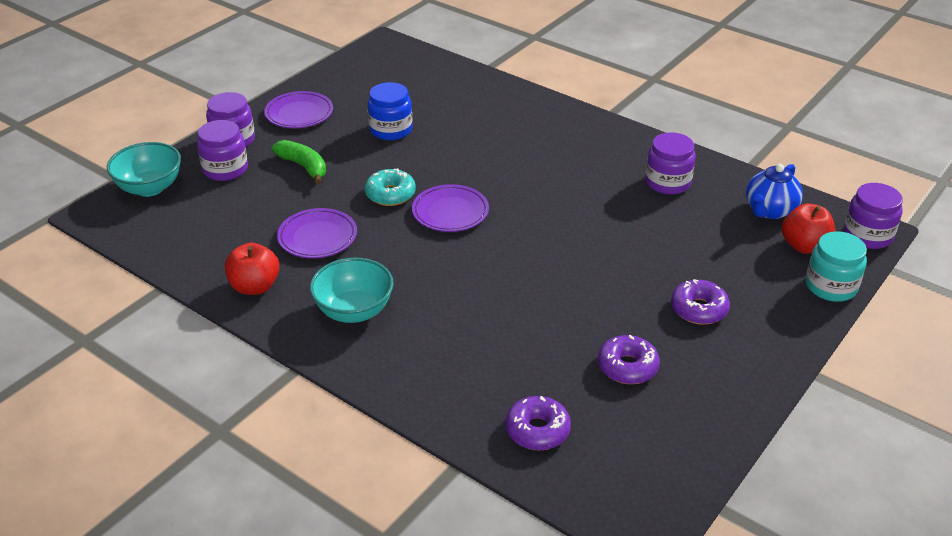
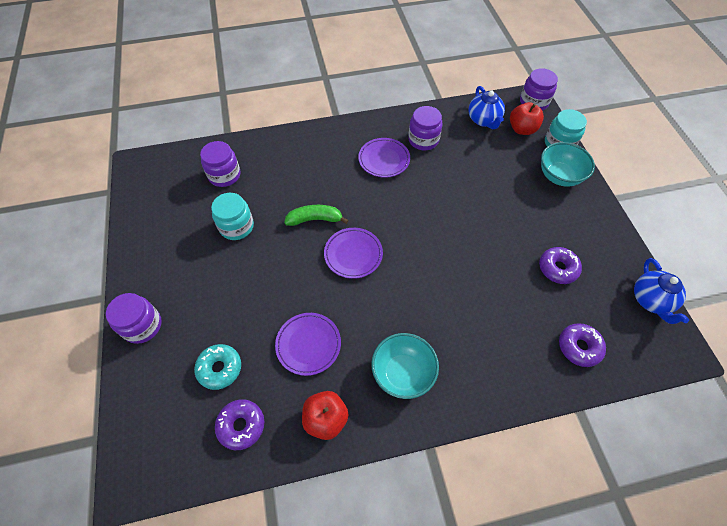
camera: 50 degrees left, 20 degrees up
(150, 188) = (139, 421): turquoise bowl -> turquoise bowl (559, 176)
(225, 169) = (172, 353): purple jar -> purple jar (224, 175)
(299, 114) = (158, 264): purple plate -> purple plate (384, 160)
(304, 167) = (223, 302): green banana -> green banana (315, 219)
(390, 194) = (304, 273): turquoise donut -> turquoise donut (220, 368)
(391, 130) = (236, 226): blue jar -> turquoise jar
(686, 470) = (650, 300): none -> blue teapot
(698, 309) = (536, 205): purple donut -> purple donut (241, 425)

